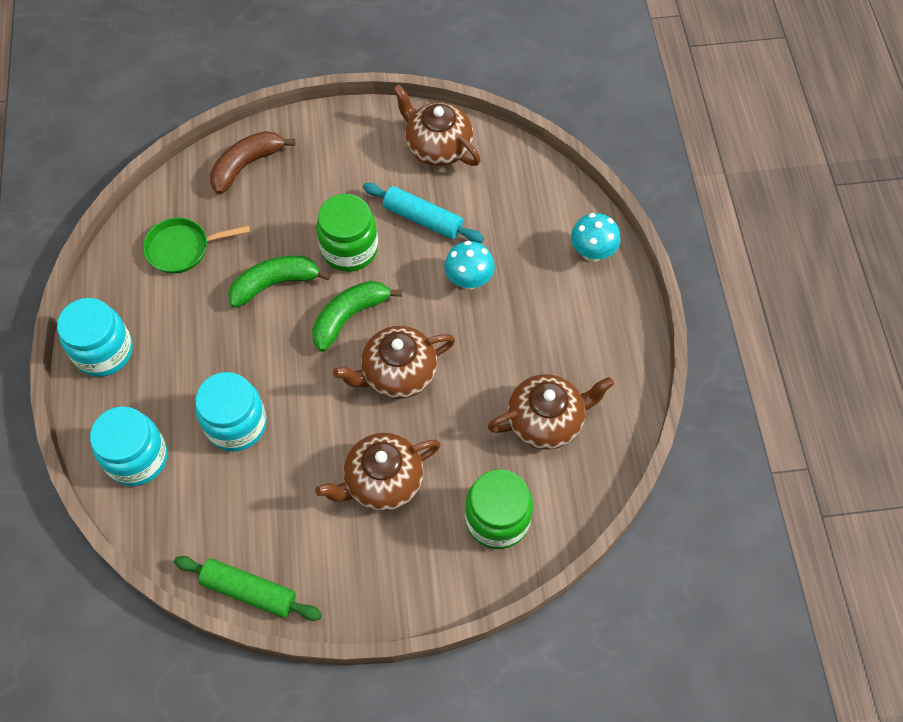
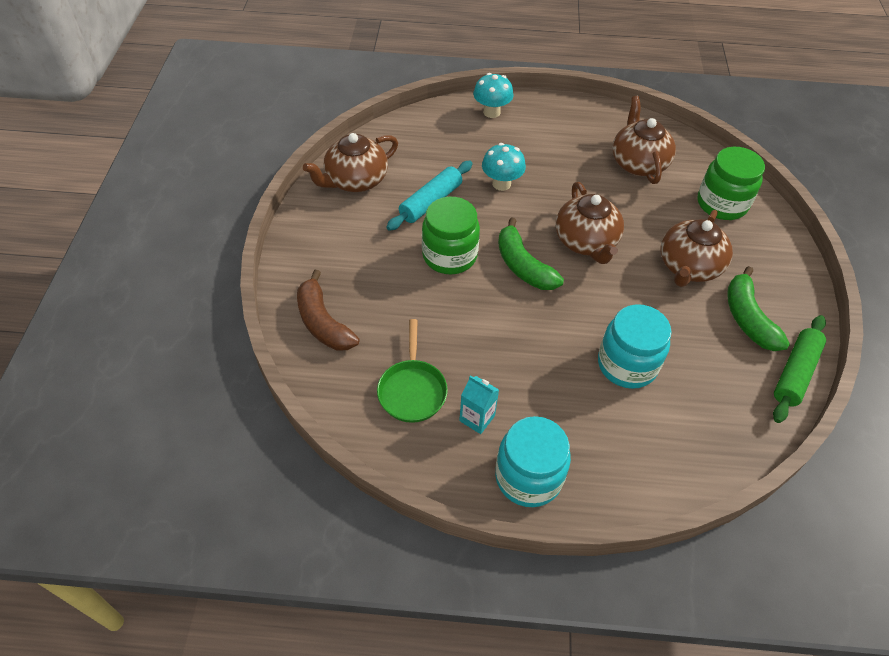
camera: 80 degrees left, 10 degrees down
(137, 458) = (659, 454): turquoise jar -> none
(159, 303) = (477, 418): none -> turquoise carton
(275, 284) = (475, 316): green banana -> green banana (748, 318)
(382, 481) = (688, 267): brown teapot -> brown teapot turned 45 degrees clockwise

